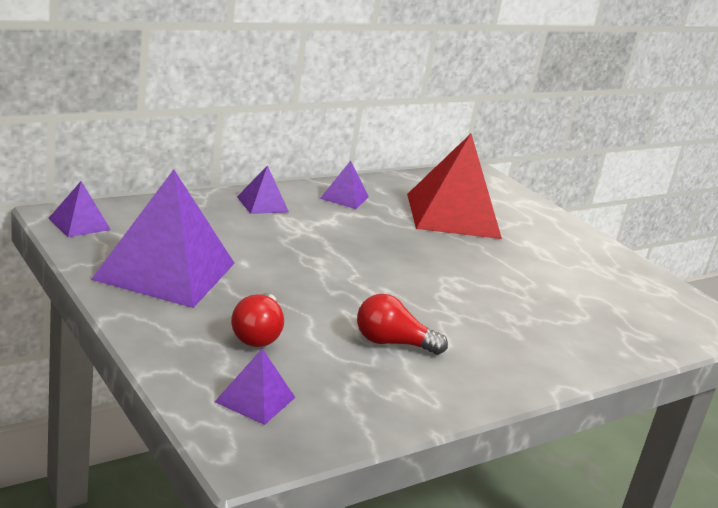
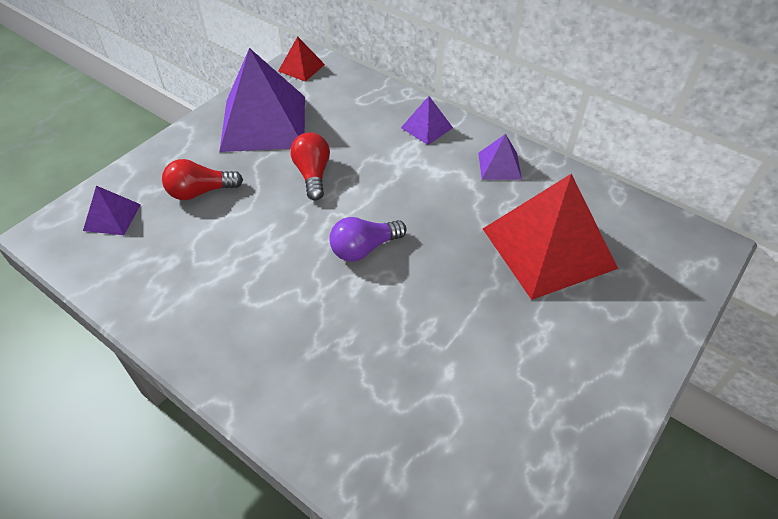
camera: 75 degrees right, 25 degrees up
(79, 224) = (301, 68): purple pyramid -> red pyramid
(392, 343) = (235, 267): red light bulb -> red light bulb (313, 174)
(408, 278) = (364, 248): none -> purple light bulb

